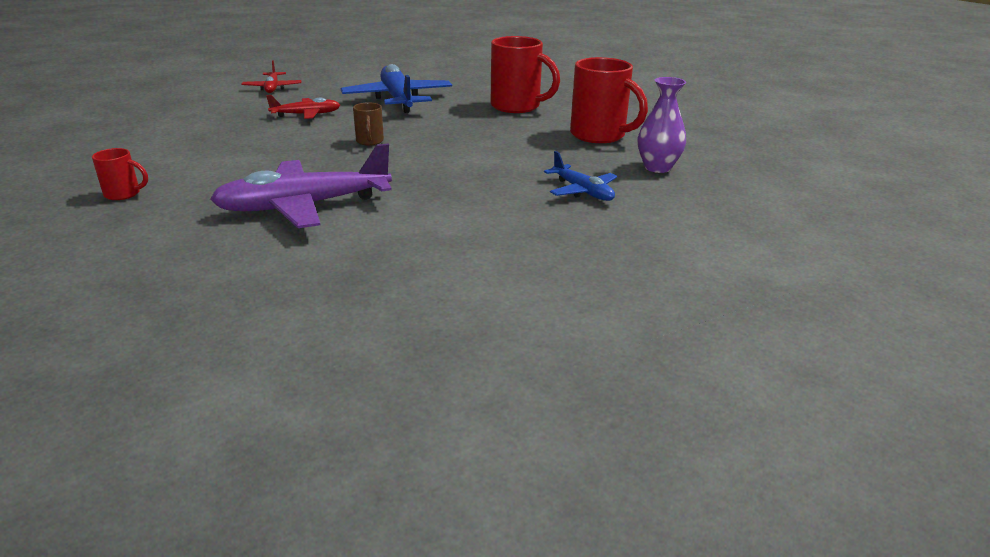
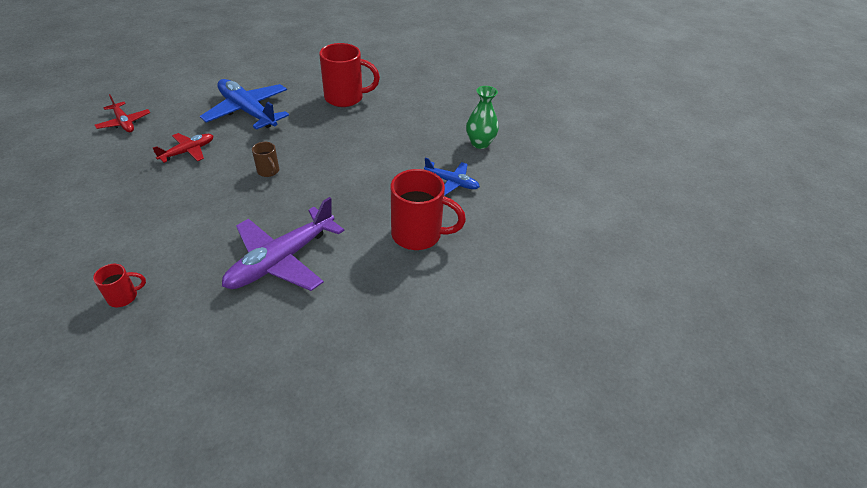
camera: 30 degrees left, 15 degrees up
(599, 135) = (424, 118): red mug -> red mug (418, 235)
(657, 167) = (480, 143): purple vase -> green vase

